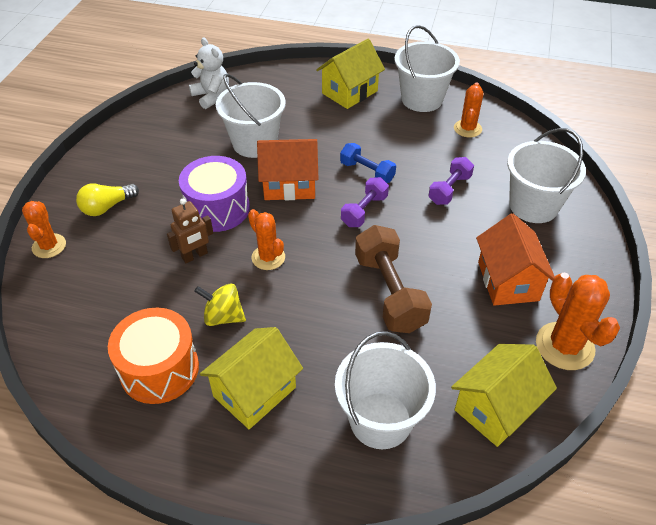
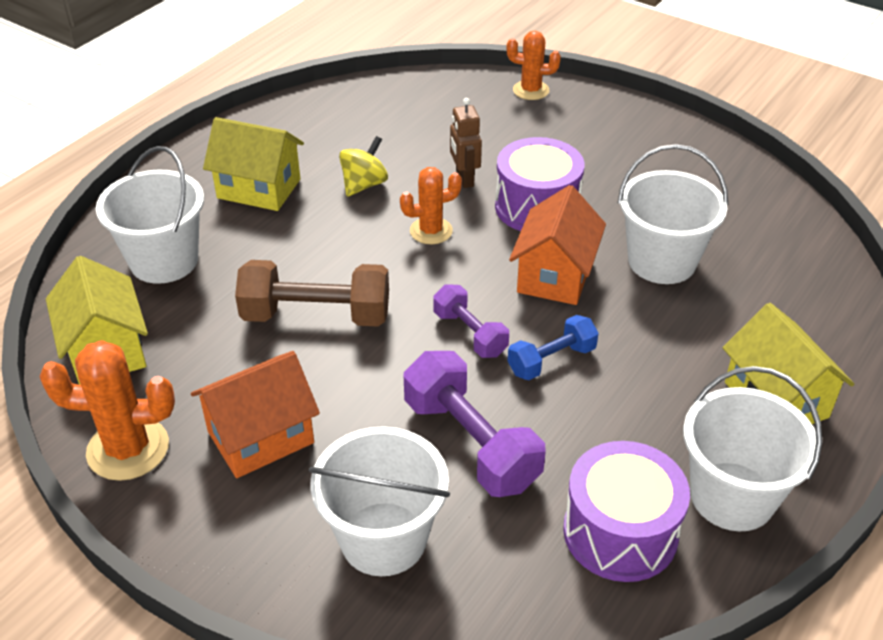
camera: 110 degrees right, 5 degrees down
(107, 207) = (577, 129): yellow light bulb -> none
(159, 369) = (326, 138): orange drum -> none
(211, 96) = (793, 240): white teddy bear -> none
(254, 392) = (259, 189): yellow house -> yellow house turned 45 degrees counterclockwise
(449, 189) = (471, 443): purple dumbbell -> purple dumbbell, size x1.68
(467, 129) = (620, 532): orange cactus -> purple drum
(508, 281) = (261, 437): orange house -> orange house turned 45 degrees counterclockwise

